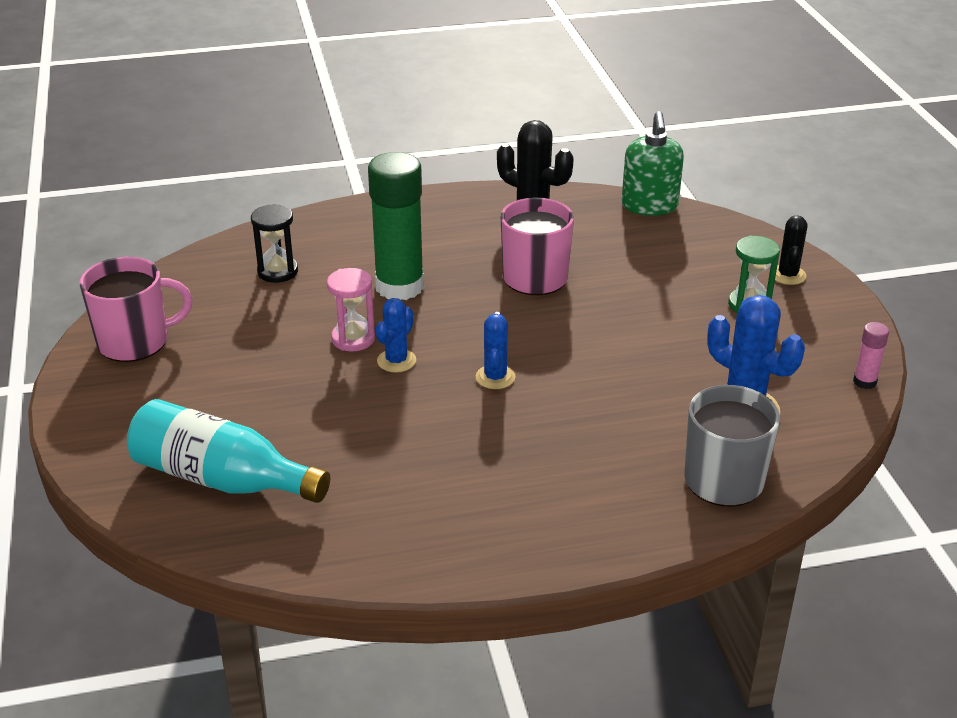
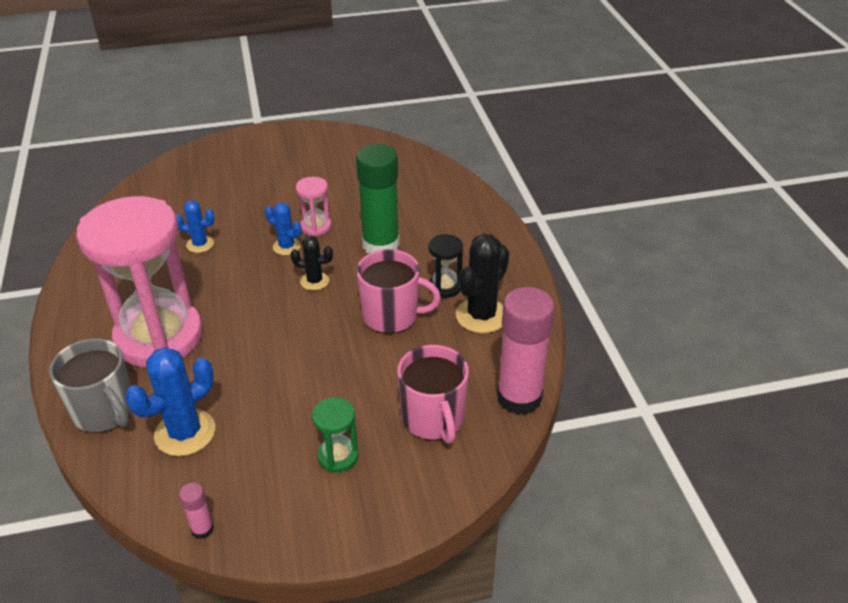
camera: 90 degrees right, 5 degrees up
(135, 342) = (325, 144): pink mug -> pink mug (433, 419)
(222, 479) = (184, 187): turquoise bottle -> none
(277, 272) = (403, 189): black hourglass -> black hourglass (445, 287)
(495, 377) = (258, 293): blue cactus -> blue cactus (200, 244)
(586, 453) = (159, 337): none -> pink hourglass
(649, 206) = (519, 397): green soap dispenser -> pink glue stick
(787, 275) = (389, 495): black cactus -> black cactus (314, 281)

